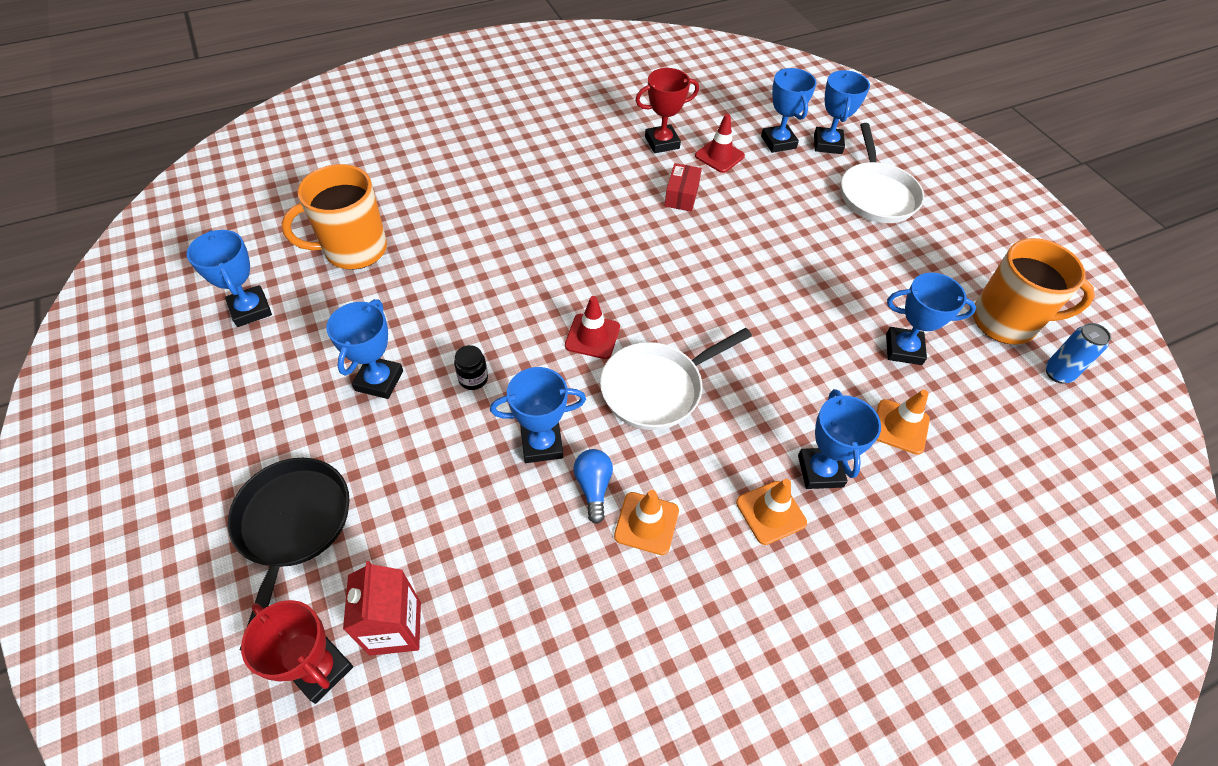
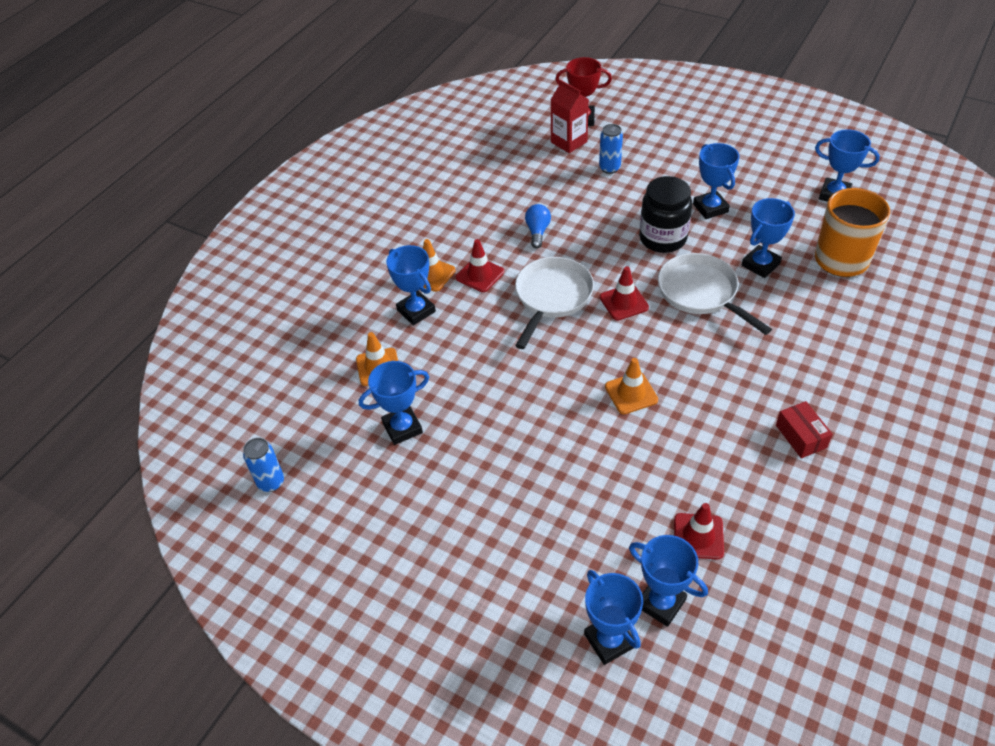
camera: 150 degrees right, 5 degrees down
(293, 526) = (659, 142): black pan -> none
(404, 527) = (609, 168): none -> blue can
(473, 379) = (662, 238): black jar -> black jar, size x2.15
(542, 444) = (586, 233): blue trophy -> blue trophy (760, 264)
(593, 487) = (537, 231): blue light bulb -> blue light bulb turned 135 degrees counterclockwise
(646, 523) = (495, 233): orange traffic cone -> orange traffic cone (631, 393)
(662, 142) = (766, 514): red trophy -> none
(681, 195) = (684, 460): red box -> red box (801, 436)
(712, 471) = (480, 275): none -> red traffic cone
(876, 194) = (512, 593): white pan -> white pan (701, 293)
(1005, 322) = (327, 508): orange mug -> none

